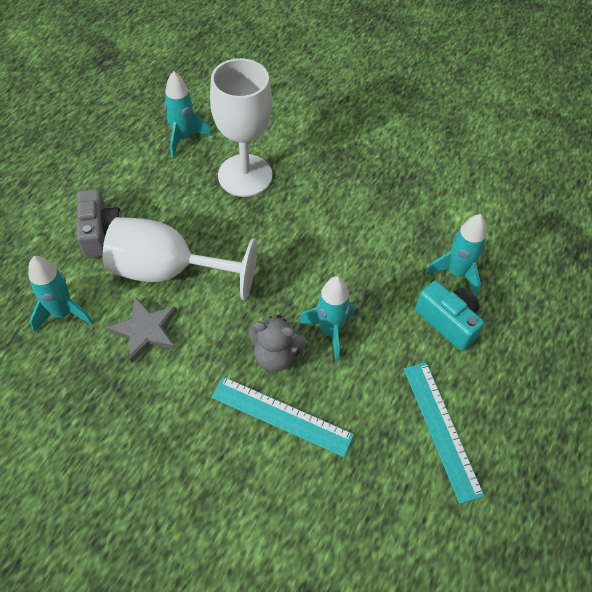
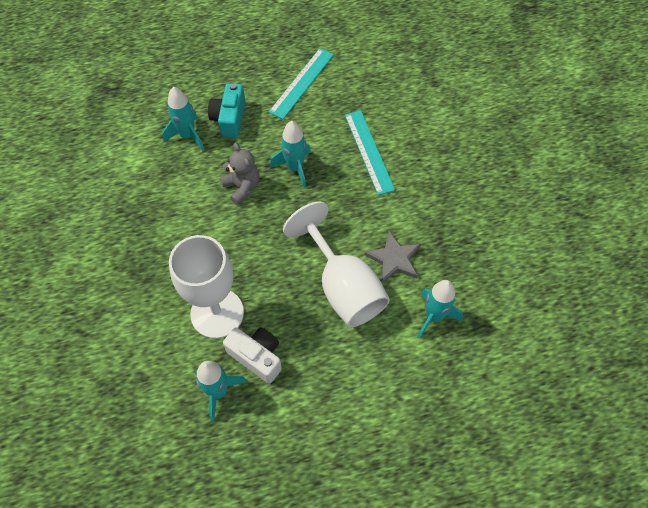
camera: 130 degrees left, 5 degrees up
(101, 233) = (359, 358): grey camera -> none
(181, 175) = (257, 357): none -> white camera
(275, 356) = (338, 181): grey teddy bear -> grey teddy bear (242, 187)

